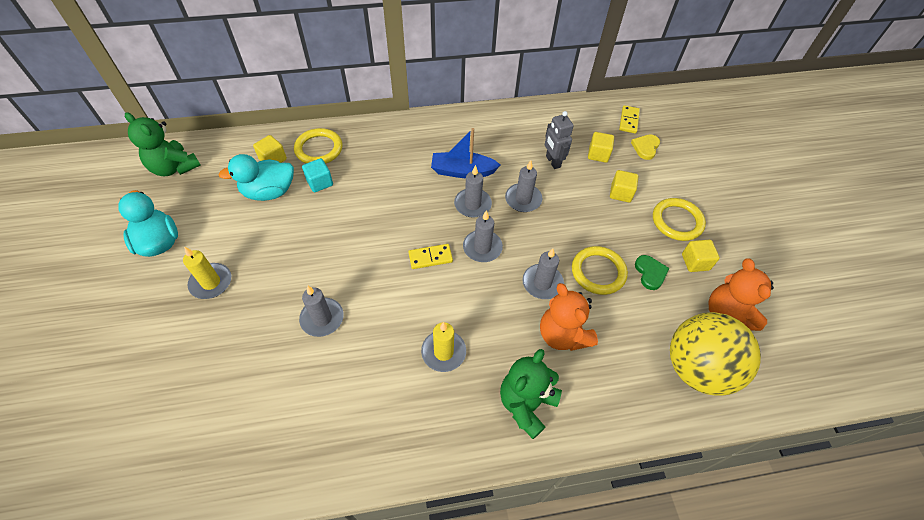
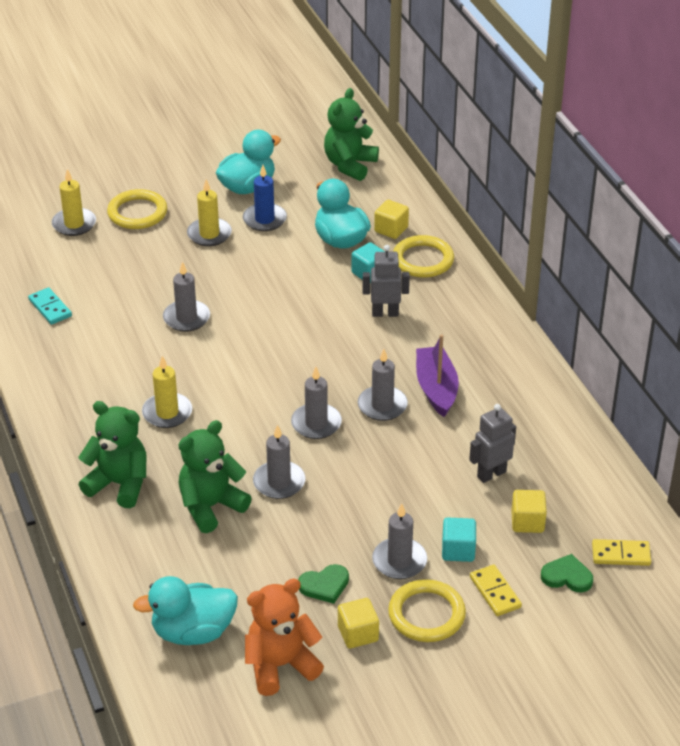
camera: 80 degrees right, 15 degrees down
(125, 403) = (74, 224): none -> yellow candle
(213, 237) = (264, 219): none -> blue candle
(255, 443) = (50, 308): none -> turquoise domino
(370, 182) = (385, 313): none -> grey robot
(430, 257) = (288, 382): yellow domino -> yellow domino (495, 592)
(462, 171) = (436, 388): blue boat -> purple boat
(523, 199) = (408, 451): grey candle -> grey candle (399, 561)
(562, 335) = (211, 506): orange teddy bear -> green teddy bear
(598, 272) = (311, 533): yellow ring -> yellow ring (137, 213)
(620, 193) = (458, 550): yellow cube -> turquoise cube
(645, 147) = (567, 576): yellow heart -> green heart
(697, 368) = (193, 632): yellow ball -> turquoise duck

